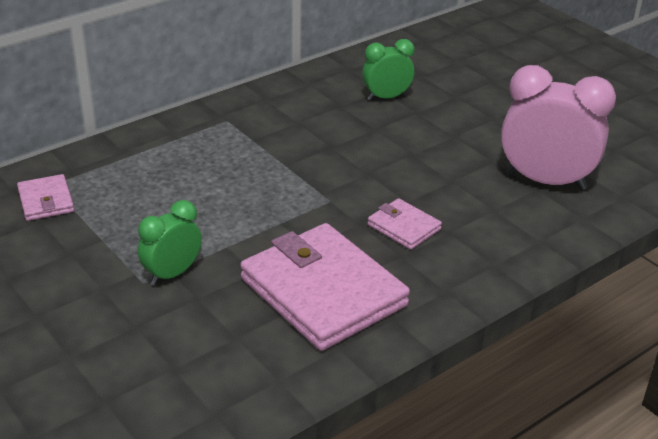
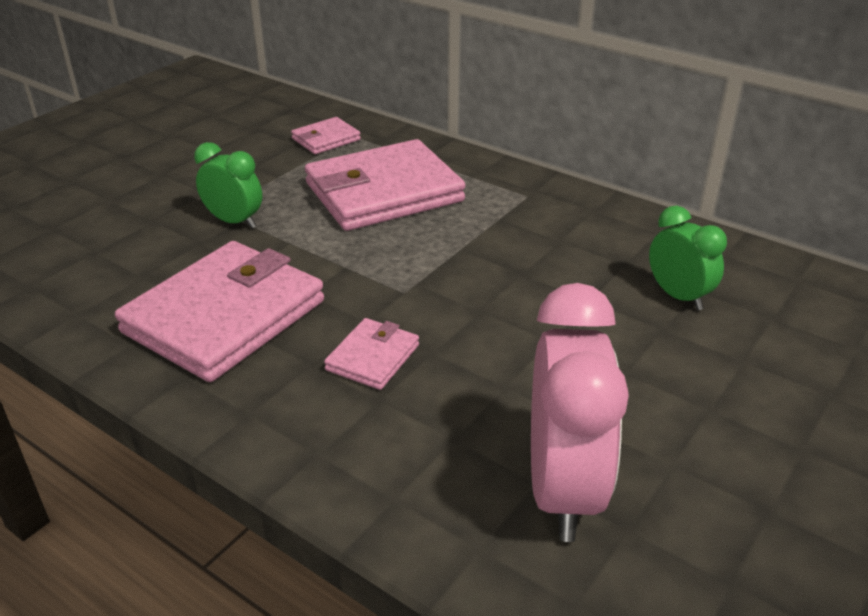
camera: 75 degrees right, 0 degrees up
(175, 185) = (384, 192): none -> pink wallet

